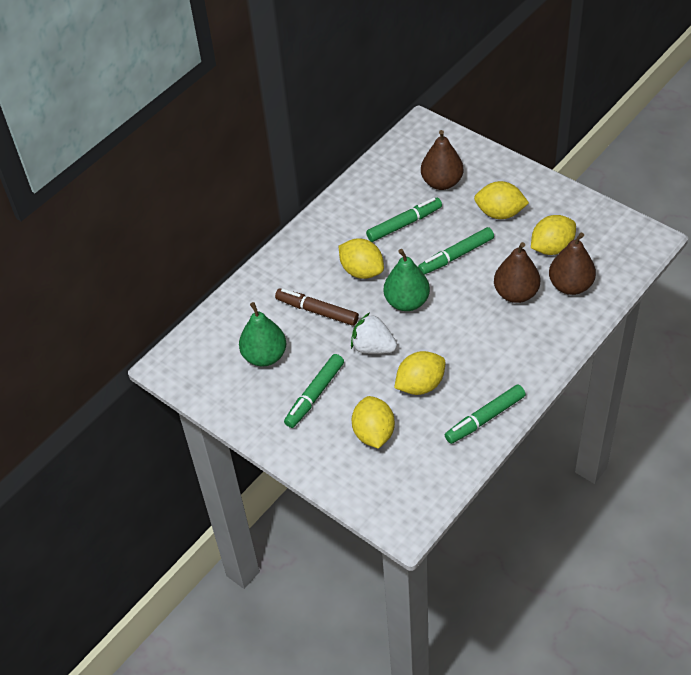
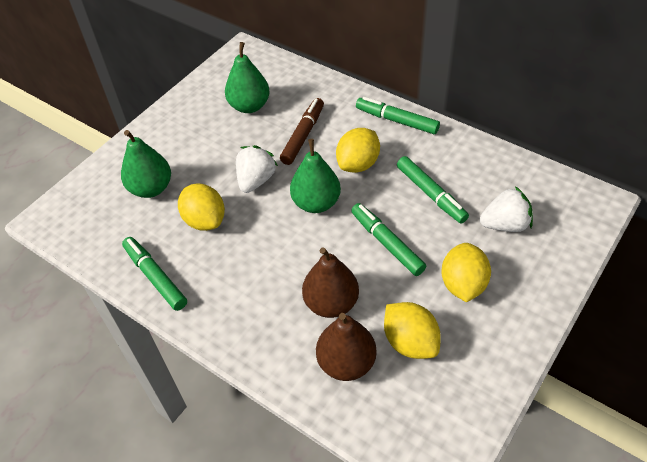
camera: 85 degrees right, 0 degrees up
(315, 395) = (201, 143): green marker -> green marker (396, 121)
(373, 433) = (151, 188): yellow lemon -> green pear
(441, 182) = (505, 224): brown pear -> white strawberry

